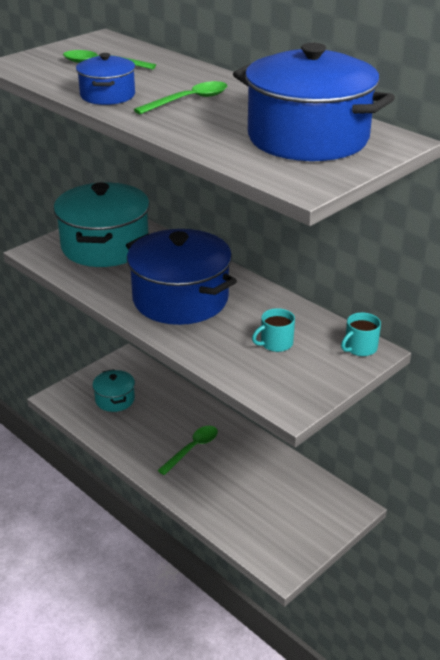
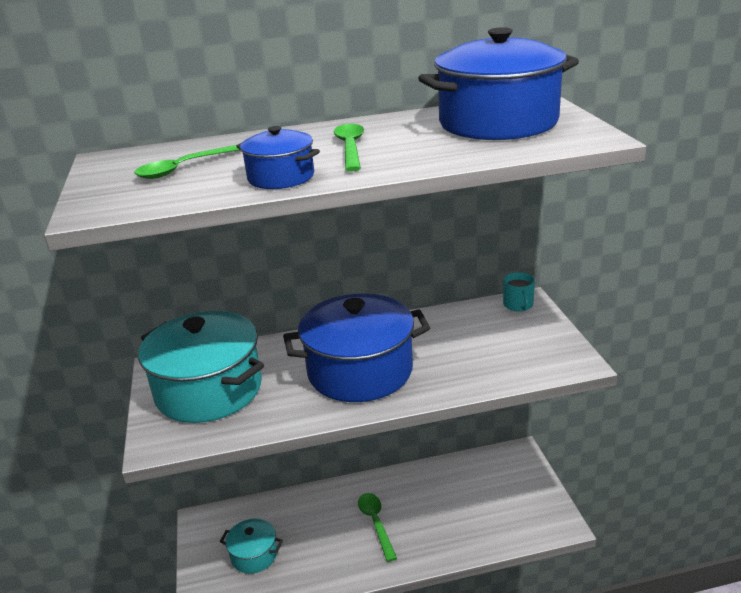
camera: 55 degrees left, 5 degrees down
(275, 343) = (479, 341): turquoise mug -> none

